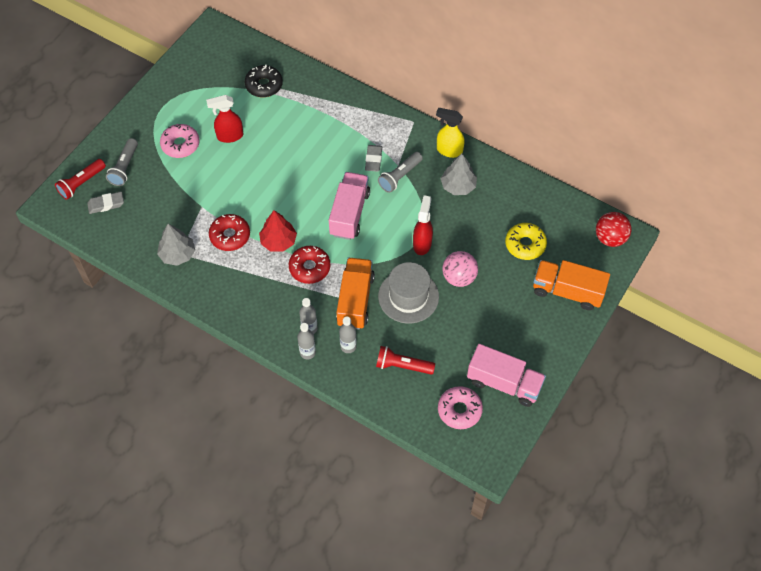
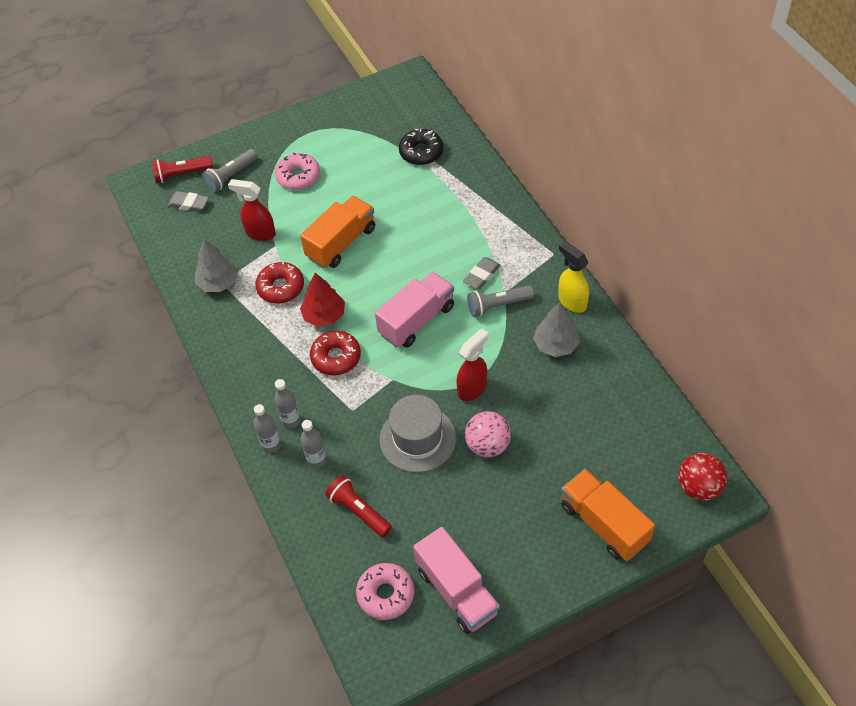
camera: 35 degrees right, 5 degrees down
(229, 136) = (351, 188): red spray bottle -> red spray bottle (260, 233)
(355, 300) = (358, 415): orange truck -> orange truck (341, 243)
(525, 244) = (589, 445): yellow donut -> none

